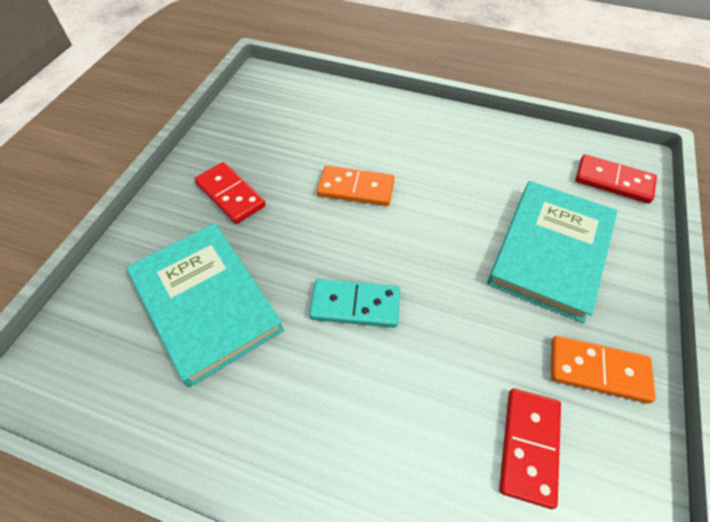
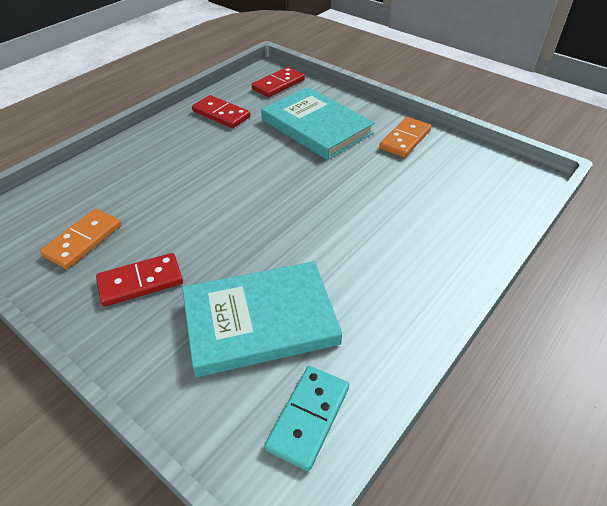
camera: 70 degrees left, 10 degrees down
(355, 305) = (311, 226): turquoise domino -> turquoise domino (308, 417)
(356, 188) = (197, 198): orange domino -> orange domino (83, 240)
(529, 446) = (441, 180): red domino -> red domino (221, 114)

